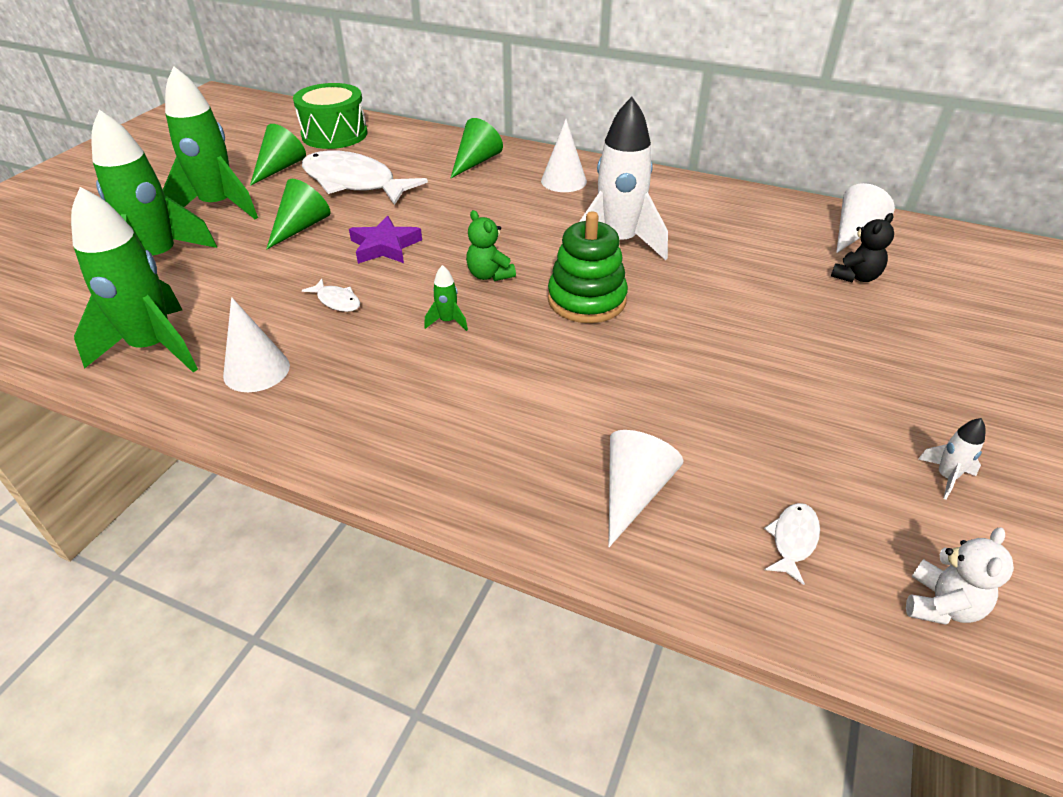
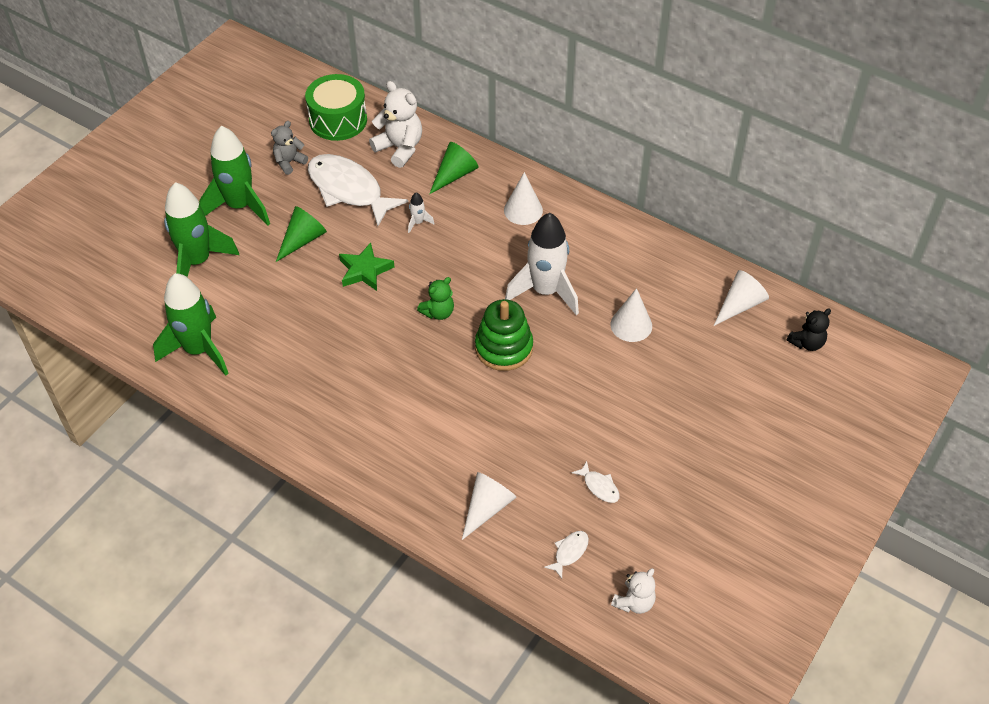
camera: 10 degrees right, 10 degrees up
(256, 370) = (266, 380): white cone -> white cone (631, 325)
(280, 168) = (289, 162): green cone -> grey teddy bear
(337, 301) = (324, 323): white fish -> white fish (599, 486)
(385, 246) = (365, 270): purple star -> green star
(408, 148) = (399, 148): none -> white teddy bear
(448, 321) = (399, 354): green rocket -> none
(489, 275) = (438, 312): green teddy bear -> green teddy bear turned 105 degrees counterclockwise
(856, 277) = (715, 353): black teddy bear -> black teddy bear (807, 343)
(946, 477) = (683, 527): white rocket -> white rocket (418, 223)

